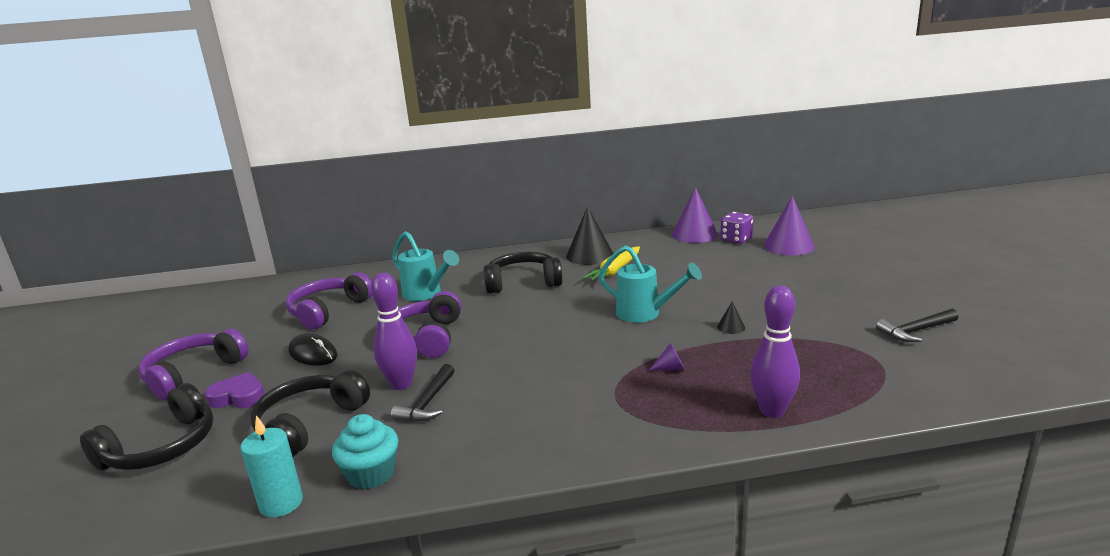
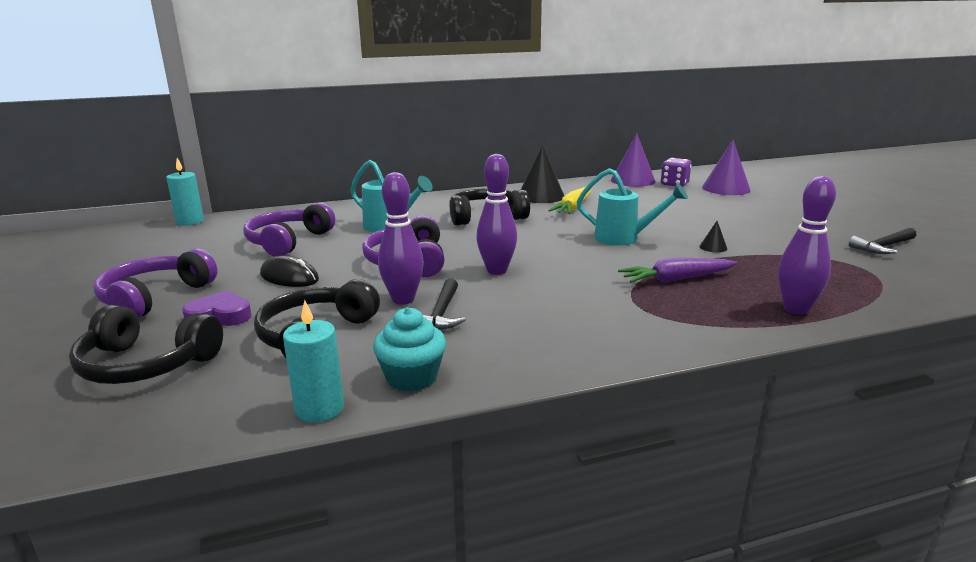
camera: 10 degrees left, 0 degrees up
(162, 447) = (146, 364): black headphones -> black headphones turned 75 degrees clockwise
(253, 284) = (190, 221): none -> turquoise candle
(502, 352) = (497, 271): none -> purple bowling pin
(670, 368) = (676, 279): purple cone -> purple carrot

